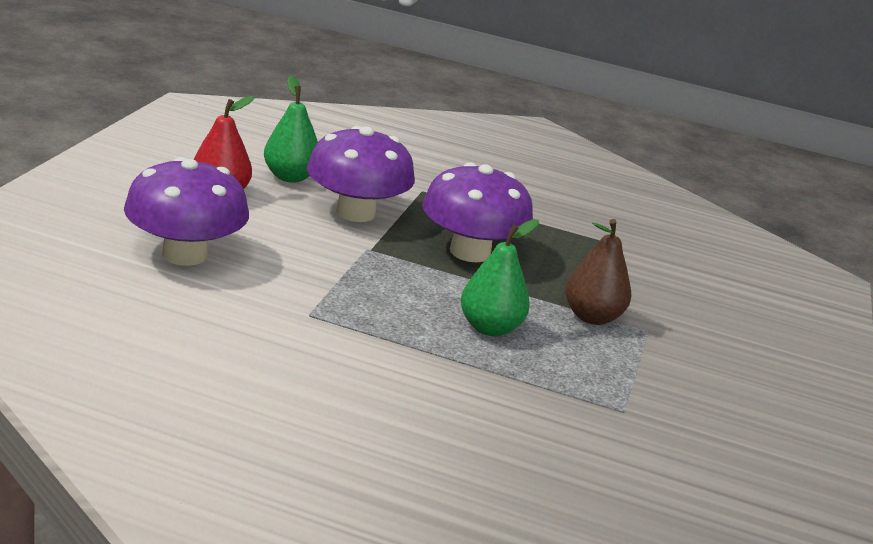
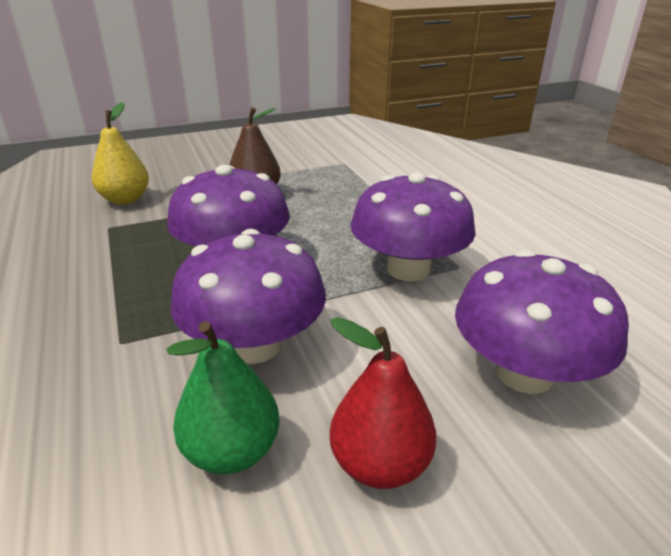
camera: 125 degrees left, 5 degrees up
(344, 295) = (408, 269): none -> purple mushroom
(489, 328) = (337, 213): green pear -> none
(656, 264) = (125, 199): none -> yellow pear

